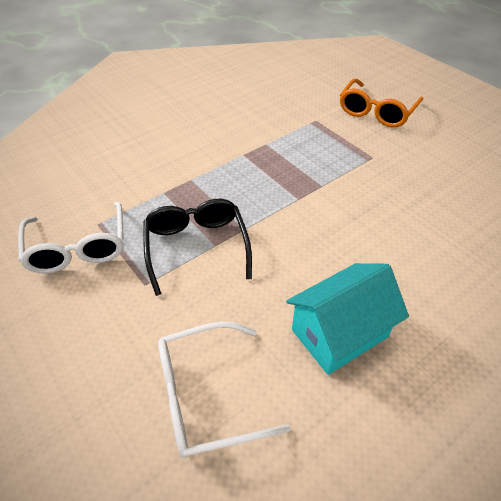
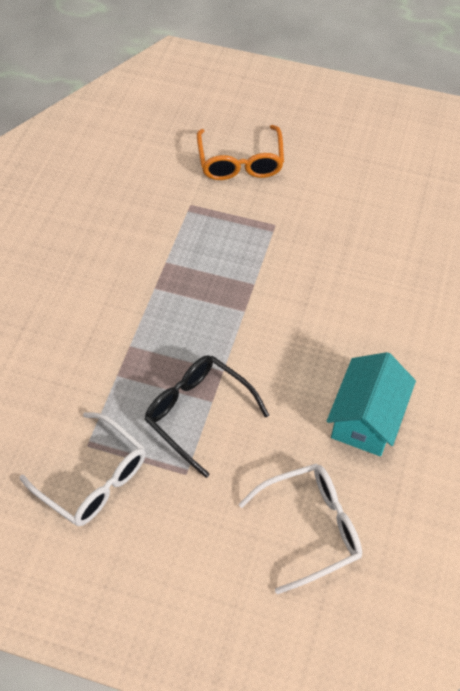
camera: 35 degrees left, 10 degrees up
(206, 396) = (311, 527): white glasses -> white glasses turned 150 degrees counterclockwise

